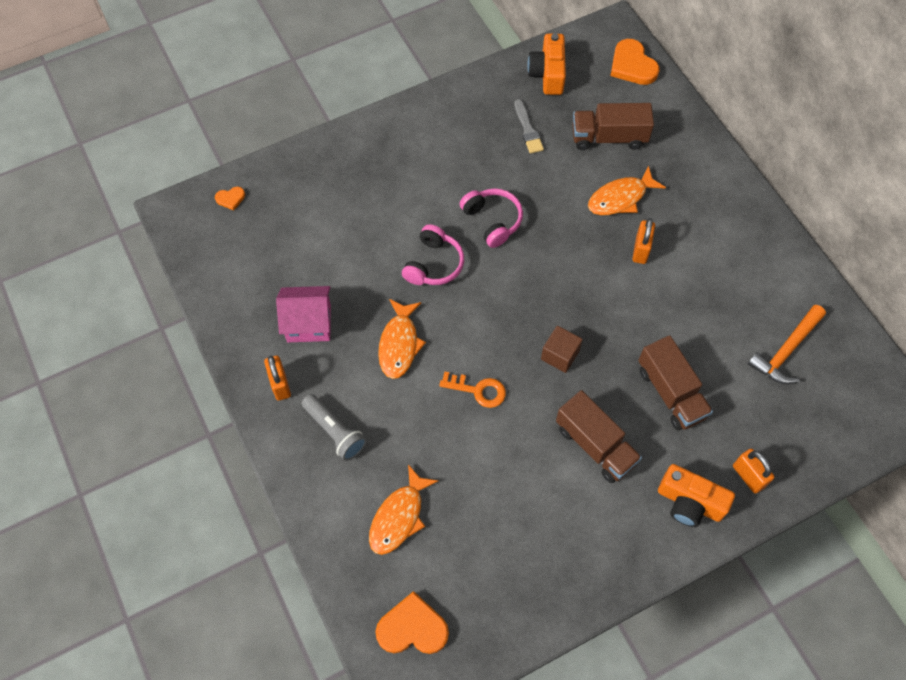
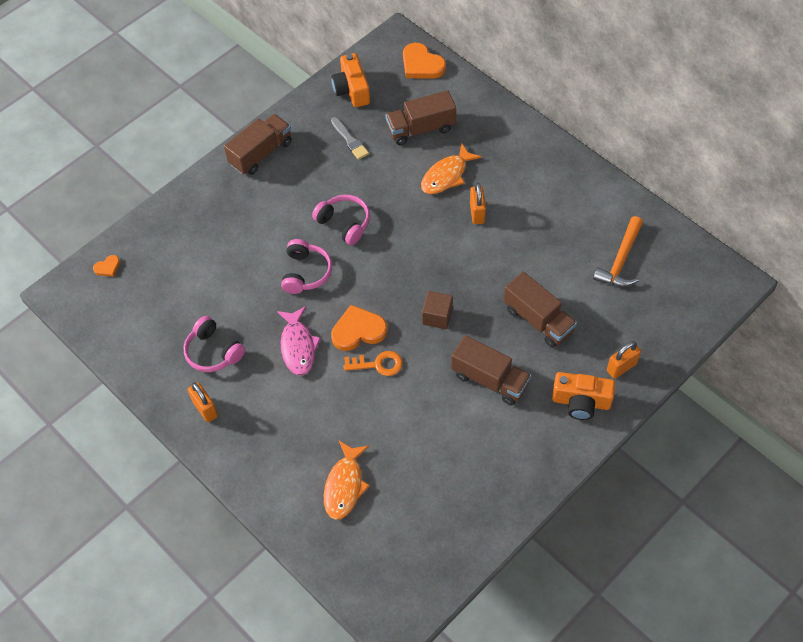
camera: 15 degrees left, 5 degrees down
(309, 323) = (213, 352): pink house -> pink headphones
(335, 431) = (266, 433): grey flashlight -> none
(399, 344) = (298, 346): orange fish -> pink fish
(412, 628) = (386, 570): orange heart -> orange heart (358, 330)
(428, 118) = (261, 153): none -> brown truck
(748, 476) = (621, 367): orange padlock -> orange padlock turned 75 degrees counterclockwise

